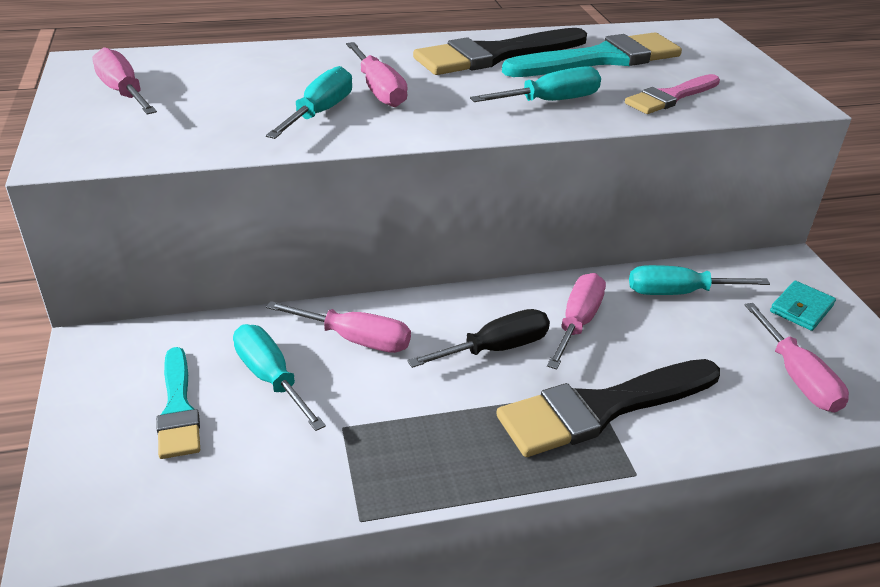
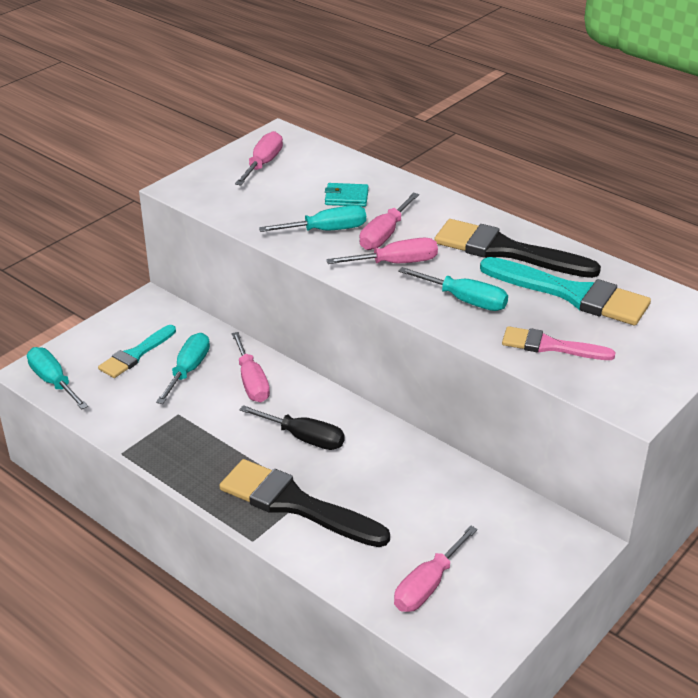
camera: 55 degrees right, 0 degrees up
(577, 322) = (370, 461): pink screwdriver -> pink screwdriver (396, 263)
(678, 293) = (462, 495): turquoise screwdriver -> turquoise screwdriver (53, 381)
(801, 309) = (520, 565): turquoise wallet -> turquoise wallet (346, 197)

